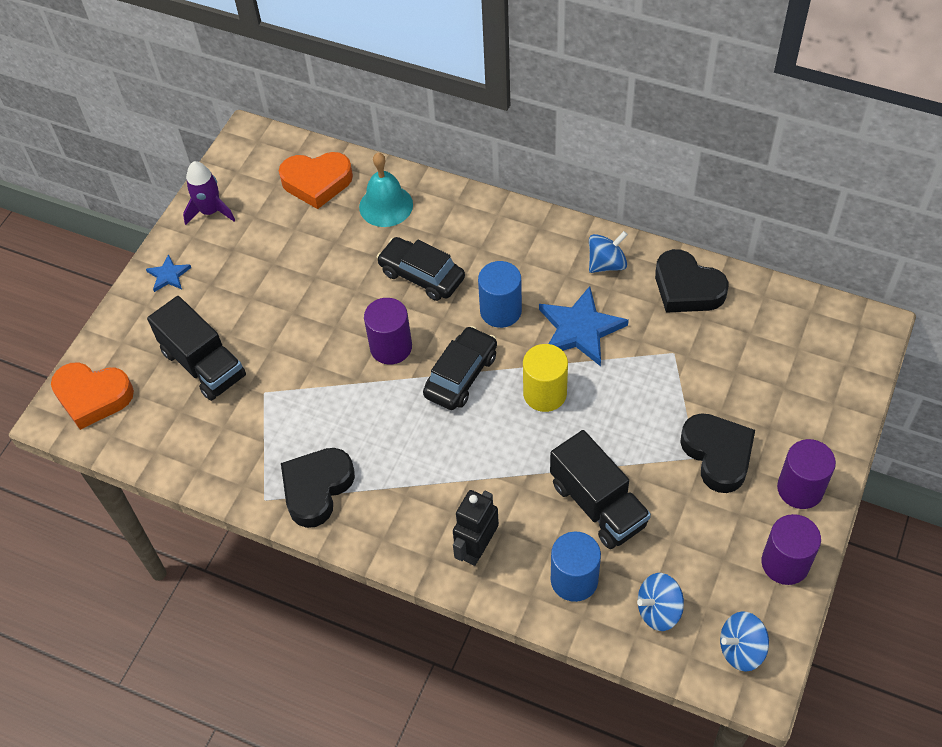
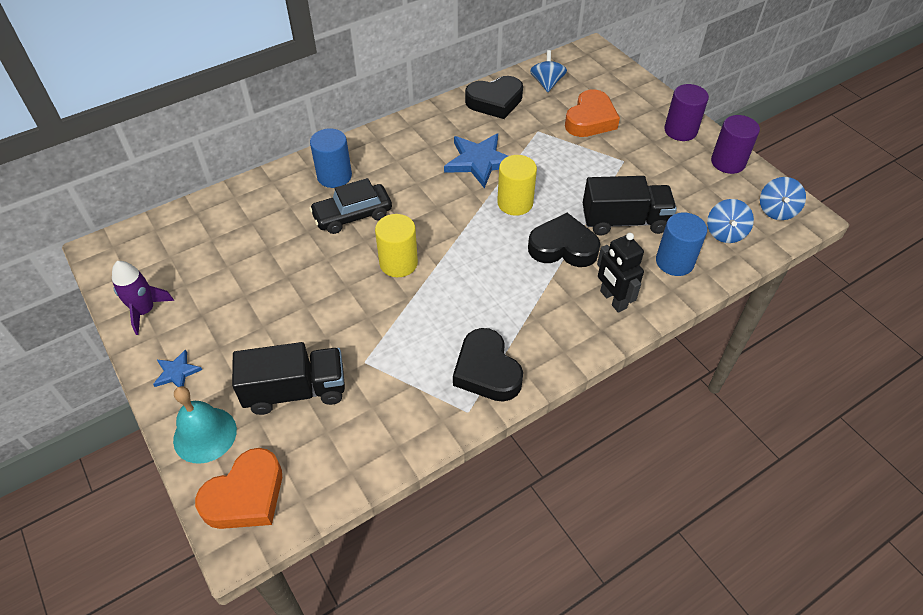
camera: 60 degrees left, 5 degrees down
(317, 182) = (199, 231): orange heart -> orange heart (590, 120)
(386, 205) = (268, 204): turquoise bell -> turquoise bell (205, 434)
(391, 347) = (398, 263): purple cylinder -> yellow cylinder
(461, 375) = (460, 237): black car -> none
(500, 311) = (426, 191): blue cylinder -> blue cylinder (334, 176)
(606, 264) = (440, 124): blue spinning top -> blue spinning top (547, 83)
(718, 455) = (629, 150): black heart -> black heart (563, 247)

